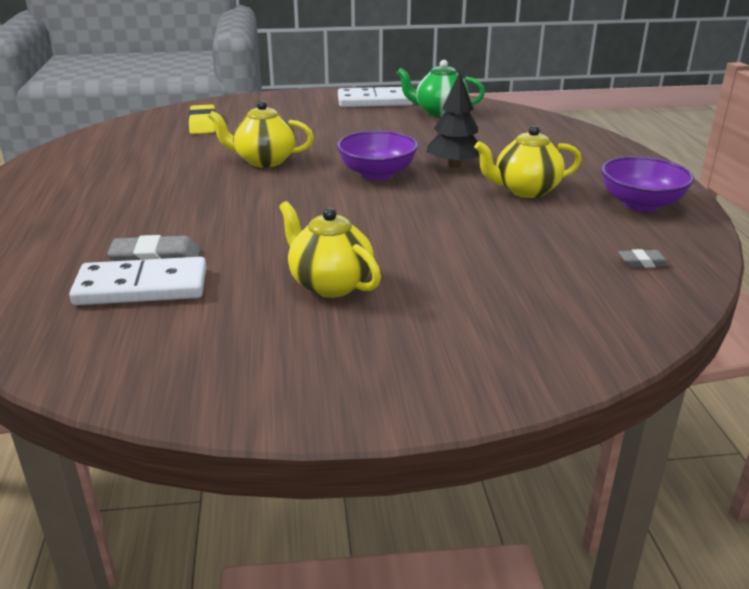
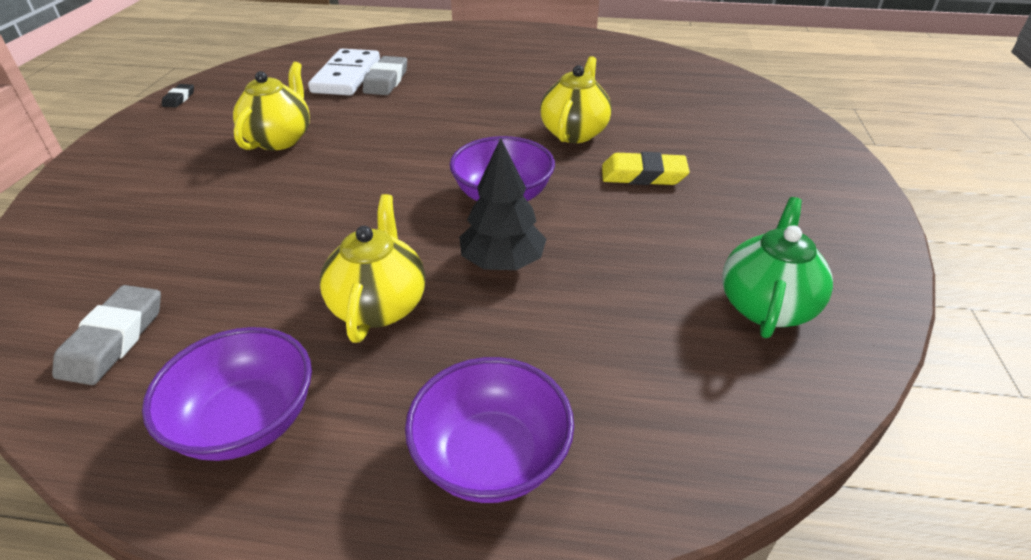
camera: 105 degrees right, 10 degrees up
(203, 124) = (710, 106): yellow eraser -> yellow eraser (643, 175)
(237, 404) = (179, 99): none -> black eraser
(330, 284) = (280, 139): yellow teapot -> yellow teapot turned 45 degrees counterclockwise
(375, 101) = (829, 243): white domino -> none
(591, 153) = (491, 457): none -> purple bowl
(642, 262) = (114, 339): grey eraser -> grey eraser, size x1.79

